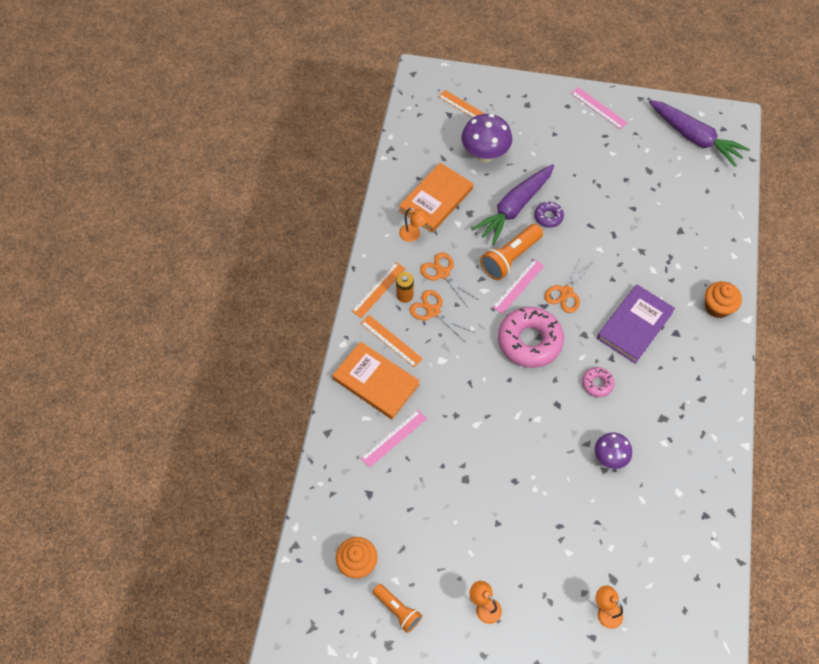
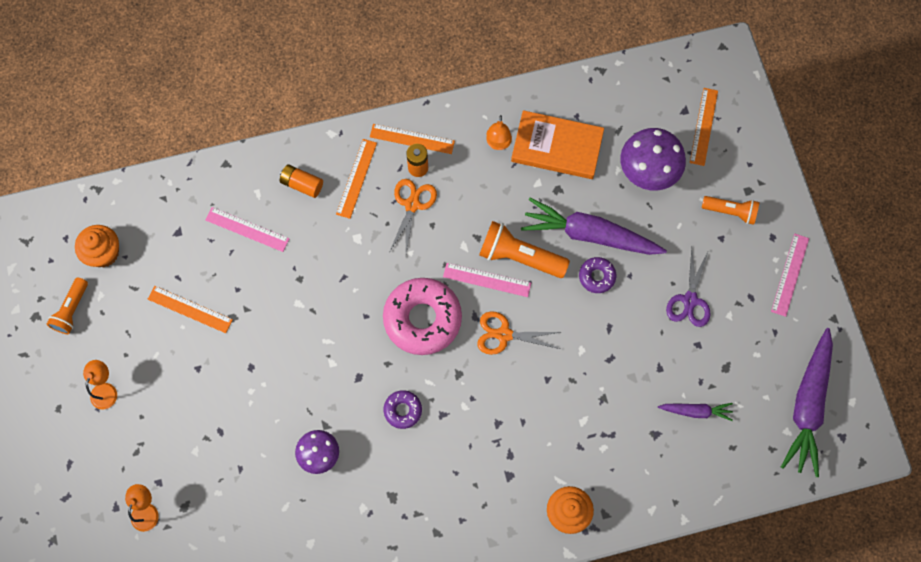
camera: 65 degrees right, 10 degrees up
(376, 382) = (302, 184): orange book -> orange battery
(442, 510) = (190, 309): none -> orange ruler
(443, 273) = (464, 194): orange scissors -> none
(538, 120) = (730, 212): none -> orange flashlight
(591, 170) = (690, 300): none -> purple scissors
(597, 384) = (403, 410): pink donut -> purple donut
(634, 325) = (497, 425): purple book -> none
(673, 200) = (696, 411): none -> purple carrot

